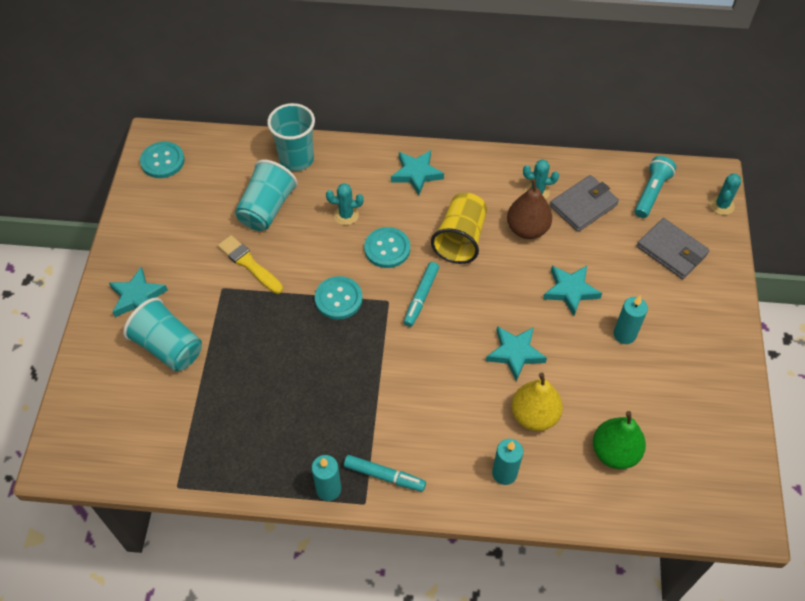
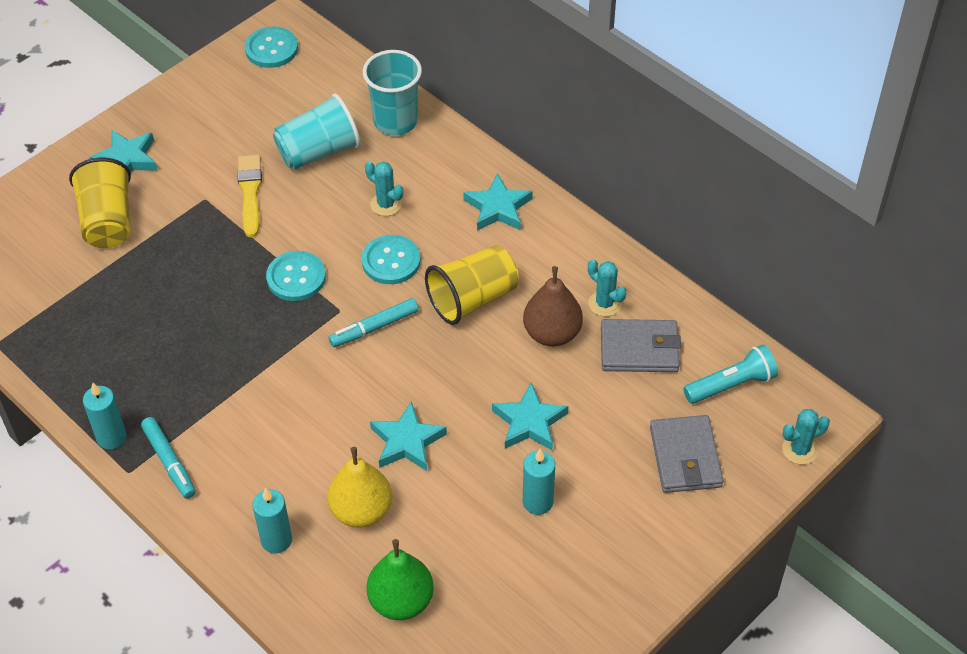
camera: 40 degrees right, 5 degrees down
(169, 347) = (108, 221): turquoise cup -> yellow cup

